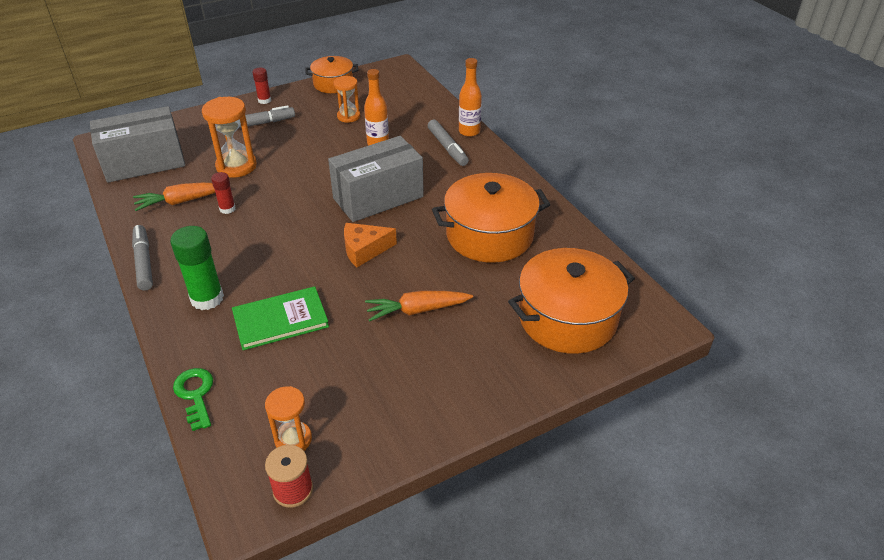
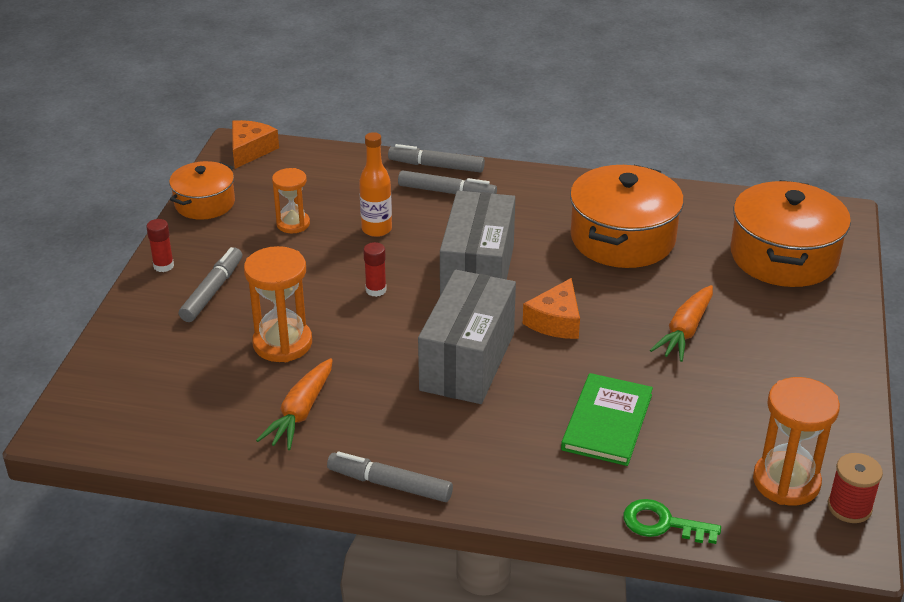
camera: 50 degrees left, 5 degrees down
(144, 163) = (171, 412): grey box -> grey box (467, 361)
(207, 298) = (514, 459): green glue stick -> none
(227, 209) = (363, 383): red glue stick -> red glue stick (376, 290)
(293, 439) = (786, 482): orange hourglass -> orange hourglass, size x1.58
(399, 72) = (250, 150): none -> orange cheese
(469, 132) = (436, 166): orange bottle -> grey marker

